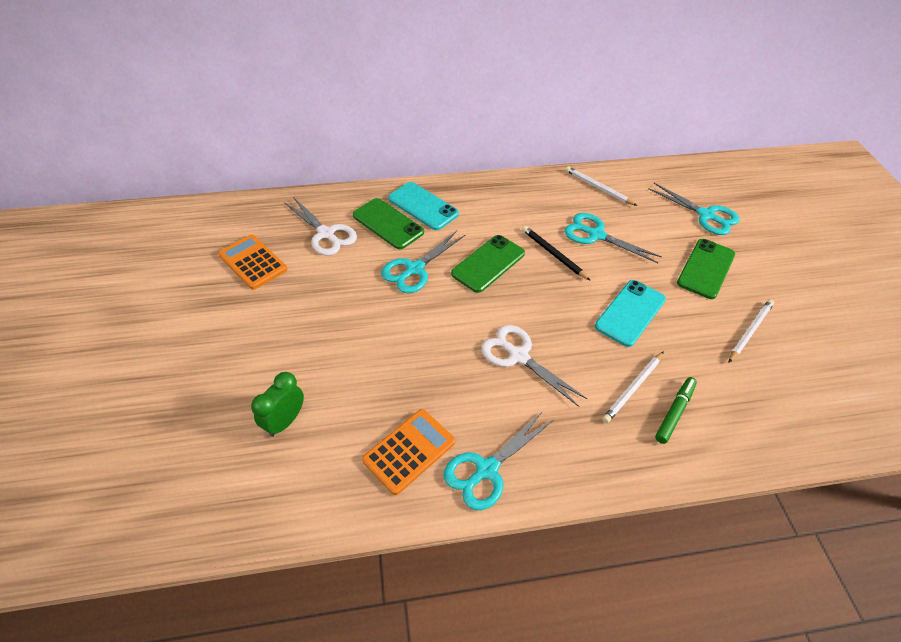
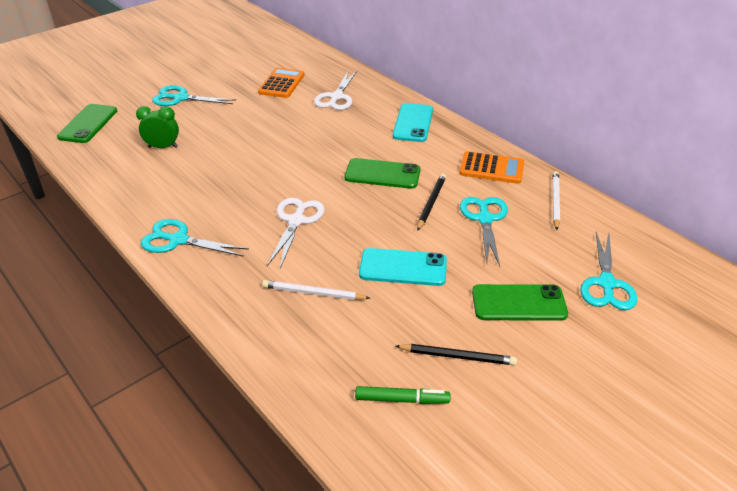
camera: 60 degrees right, 10 degrees down
(388, 224) = (375, 116): green phone -> green phone (88, 124)
(409, 451) = (172, 202): orange calculator -> orange calculator (491, 168)
(414, 269) = (340, 144): turquoise scissors -> turquoise scissors (181, 98)
(674, 412) = (306, 326): green marker -> green marker (402, 399)
(749, 331) = (457, 356): white pencil -> black pencil

